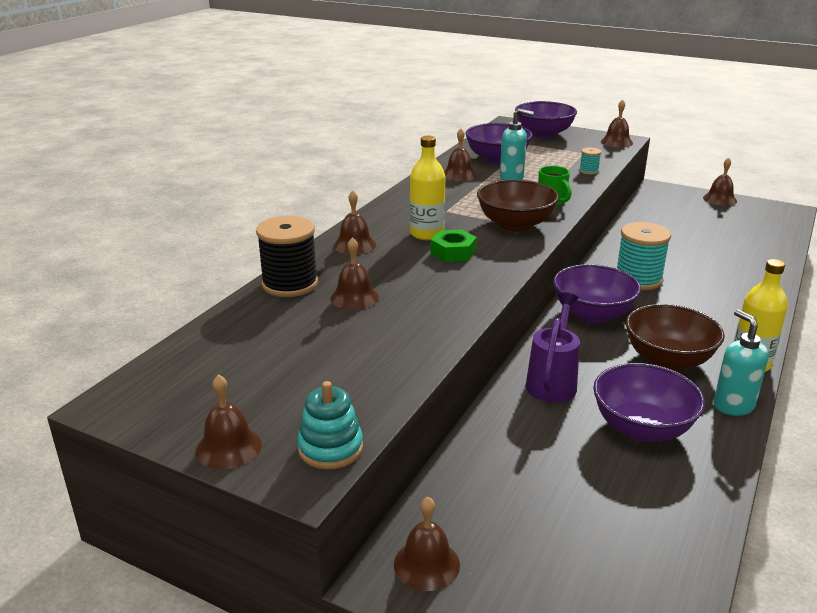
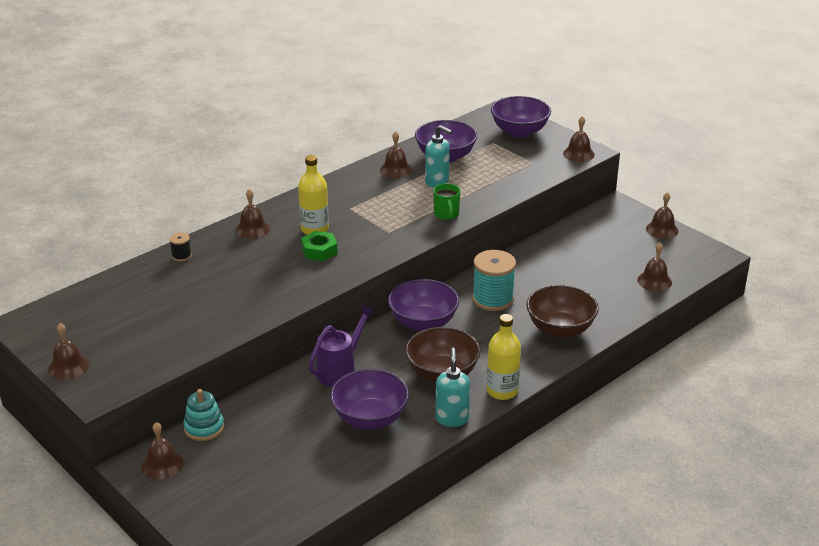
camera: 20 degrees right, 5 degrees up
(290, 284) = (181, 256): black spool -> black spool, size x0.47
(330, 448) = (123, 381): turquoise stacking toy -> turquoise stacking toy (204, 428)
(354, 297) = (216, 277): brown bell -> brown bell (654, 281)
(515, 225) = (391, 234): brown bowl -> brown bowl (560, 329)
(589, 171) = (513, 186): turquoise spool -> none

